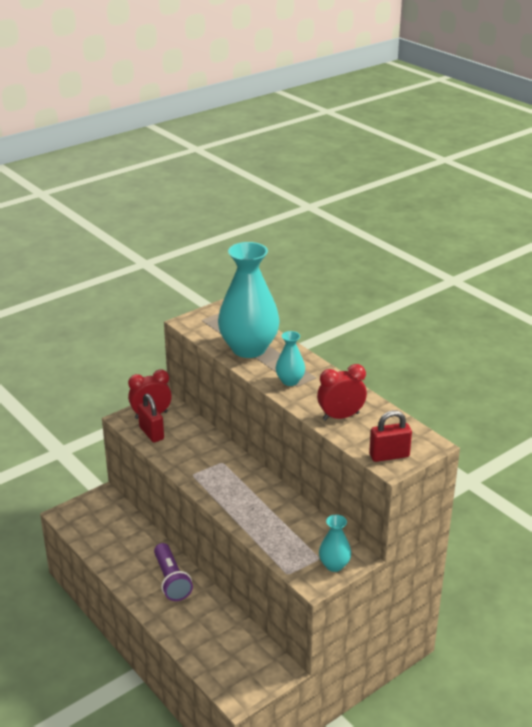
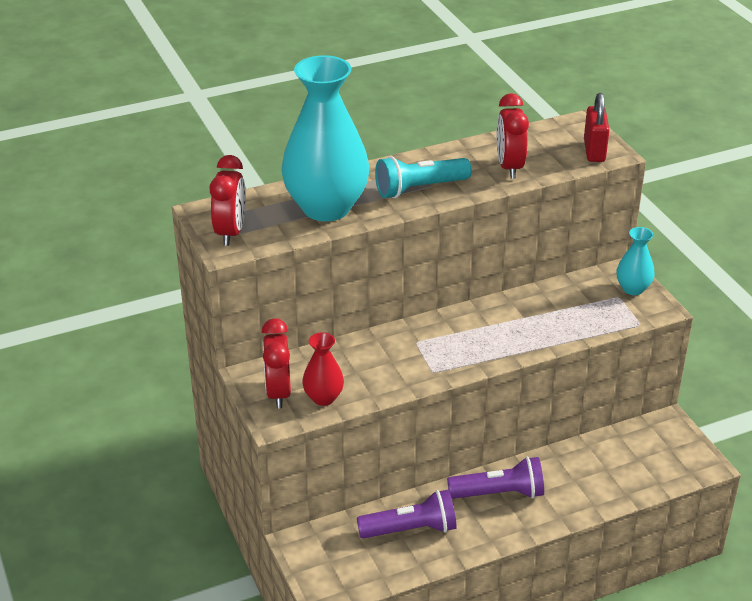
camera: 75 degrees left, 5 degrees up
(126, 542) = (411, 529): none -> purple flashlight
(151, 433) = (323, 398): red padlock -> red vase
(205, 320) = (230, 232): none -> red clock
(290, 381) = (419, 189): turquoise vase -> turquoise flashlight

